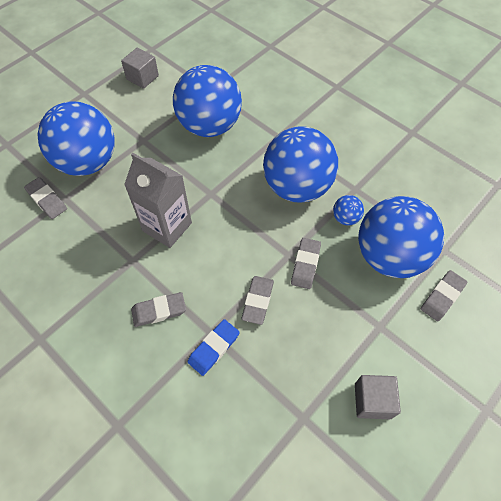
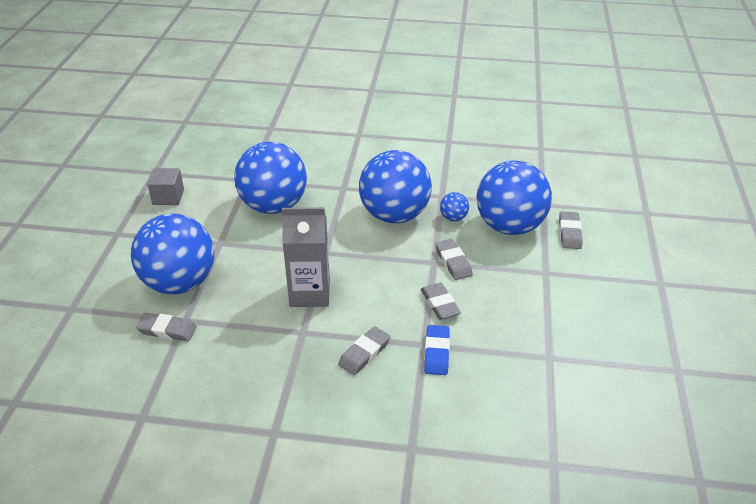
camera: 35 degrees left, 20 degrees down
(372, 401) = (585, 319): grey cube -> none

